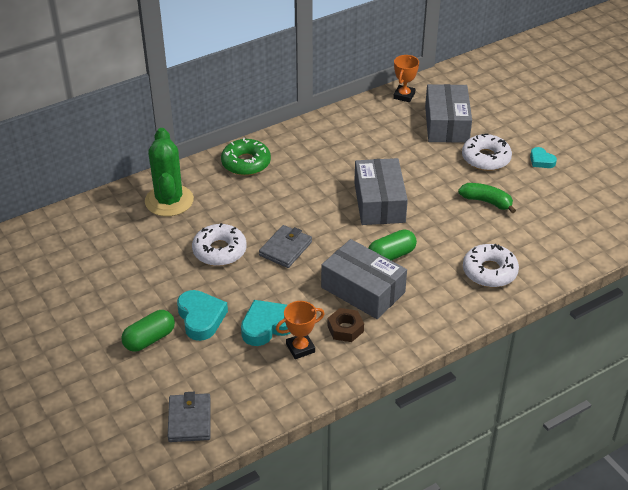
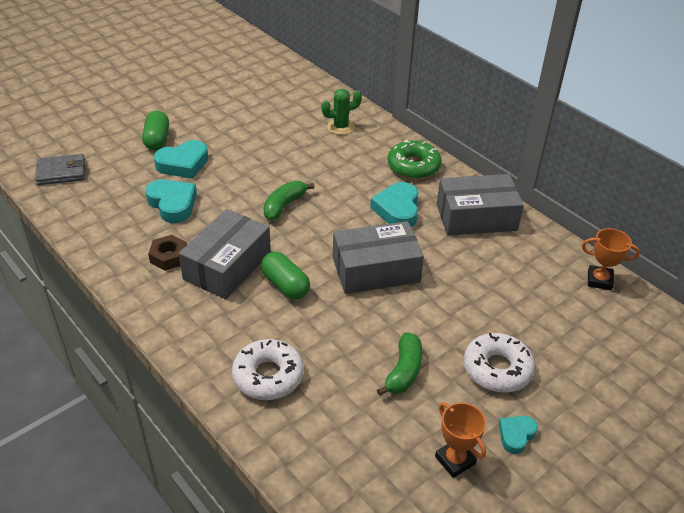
camera: 80 degrees right, 0 degrees up
(149, 339) = (157, 140): green capsule -> green capsule turned 45 degrees clockwise
(169, 201) = (341, 127): green cactus -> green cactus, size x0.58
(219, 251) = (275, 164): white donut -> none
(285, 249) = (284, 206): grey wallet -> green banana
(300, 348) = (142, 228): orange trophy -> orange trophy (455, 460)
(305, 181) = (397, 209): none -> turquoise heart
(446, 124) = (556, 325): grey box -> grey box (476, 217)

